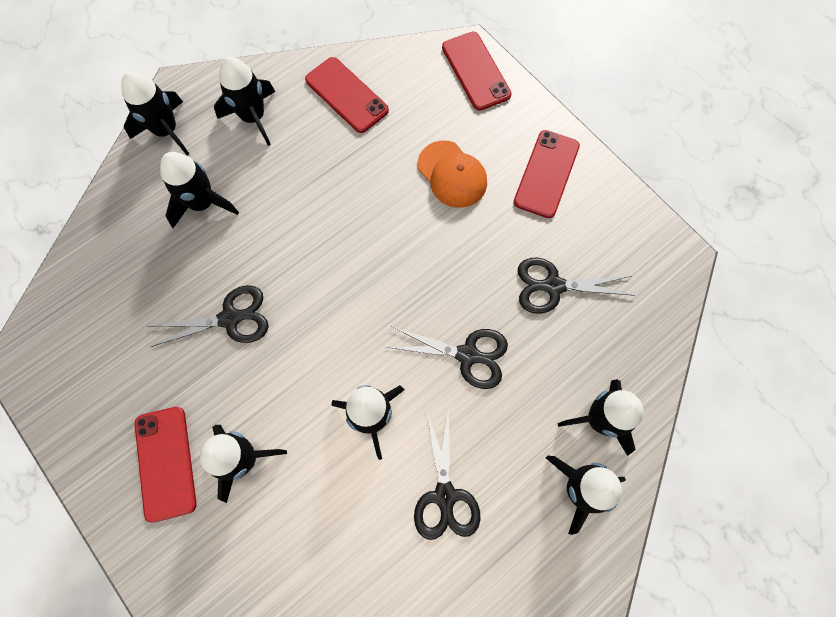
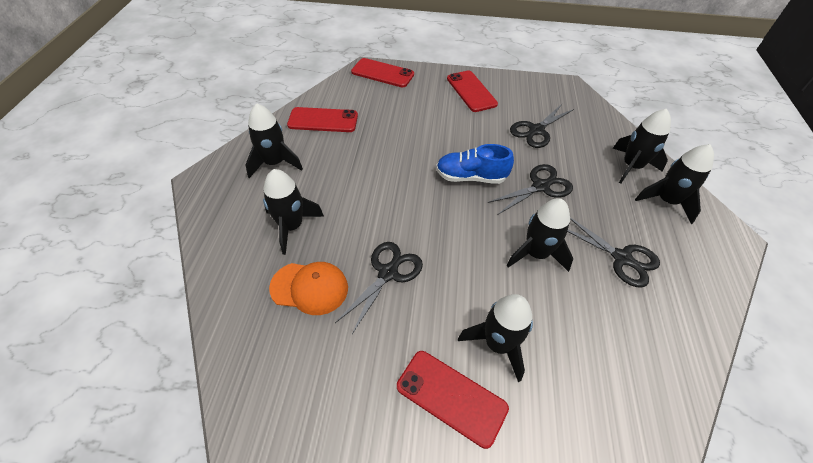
camera: 45 degrees left, 20 degrees down
(166, 131) = (217, 206): black rocket -> none
(411, 284) = (471, 177): none -> blue shoe
(452, 174) = (427, 119): orange cap -> orange cap (309, 288)

